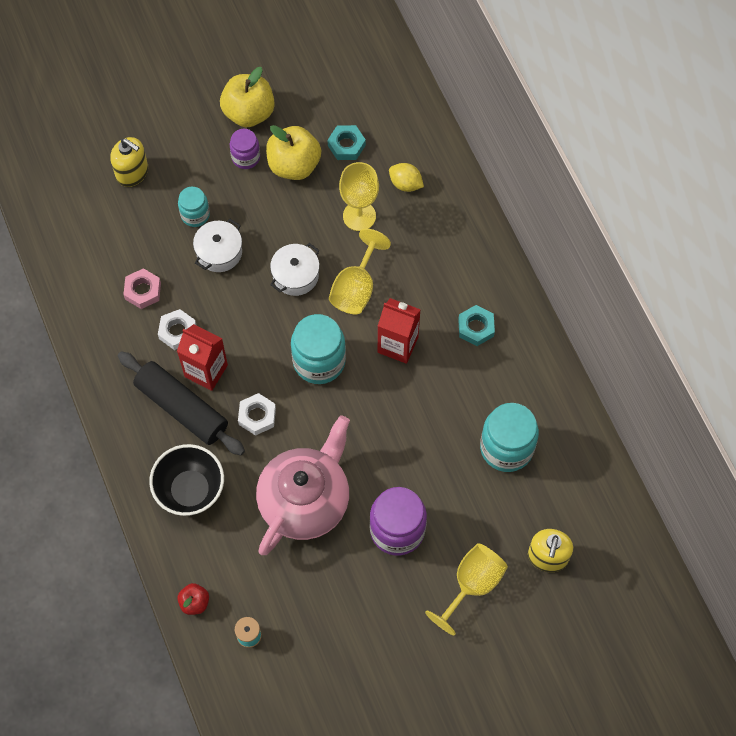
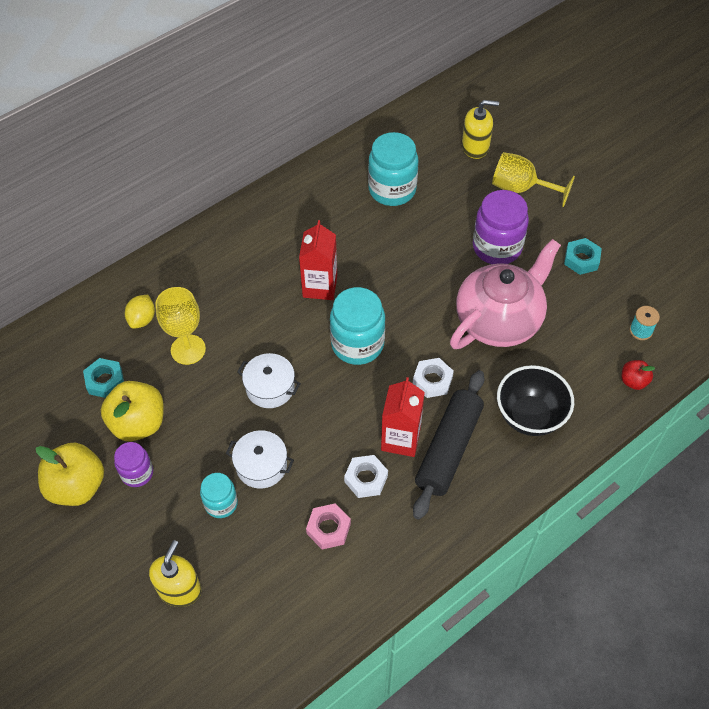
camera: 105 degrees left, 10 degrees down
(305, 500) = (499, 320): pink teapot -> pink teapot turned 120 degrees clockwise
(356, 288) = (270, 333): yellow goblet -> none
(476, 327) = (284, 233): turquoise nut -> turquoise nut (581, 259)

